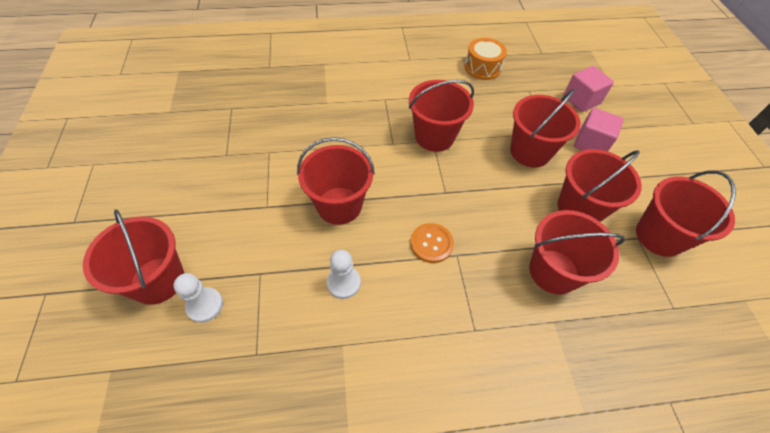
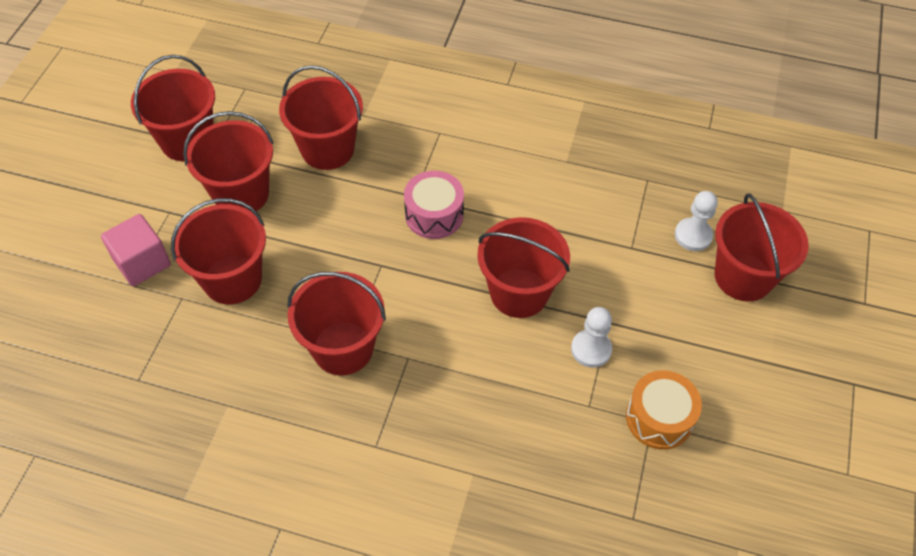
camera: 155 degrees left, 0 degrees up
(343, 283) = (546, 209): white pawn -> white pawn (591, 349)
(431, 243) = (434, 215): orange button -> pink drum
(482, 68) = (169, 457): orange drum -> orange drum (659, 418)
(581, 100) = (79, 333): pink cube -> none

